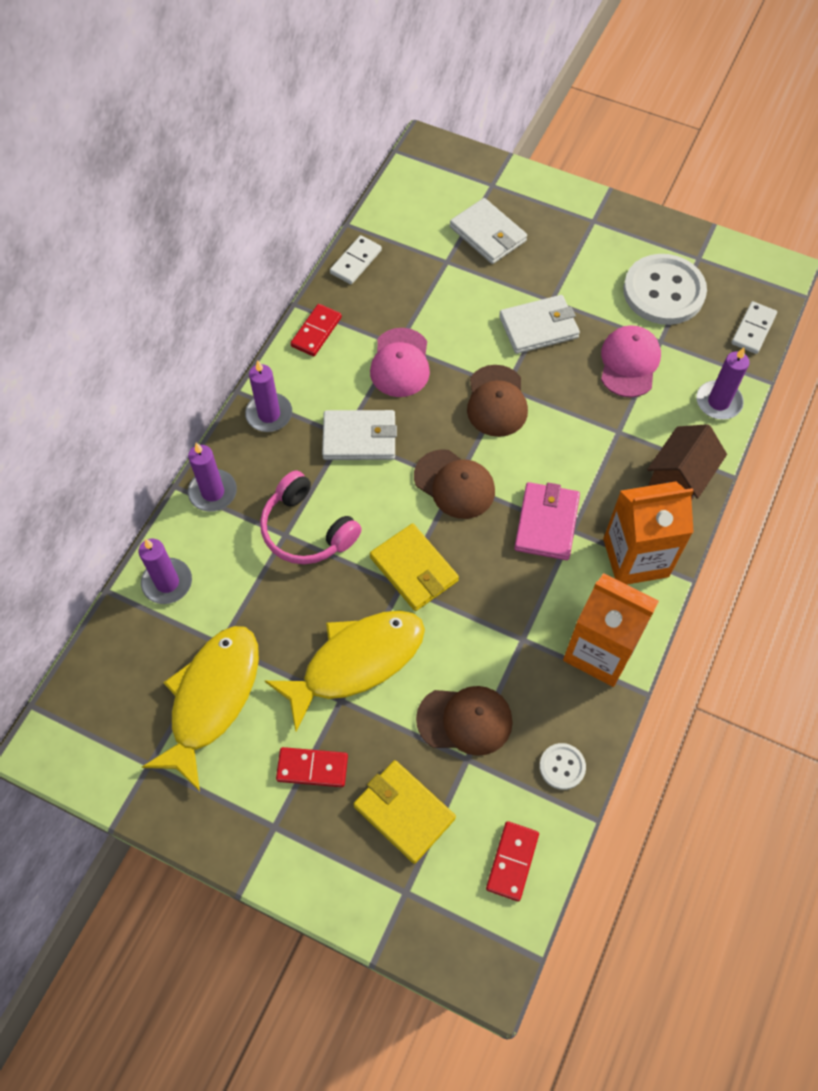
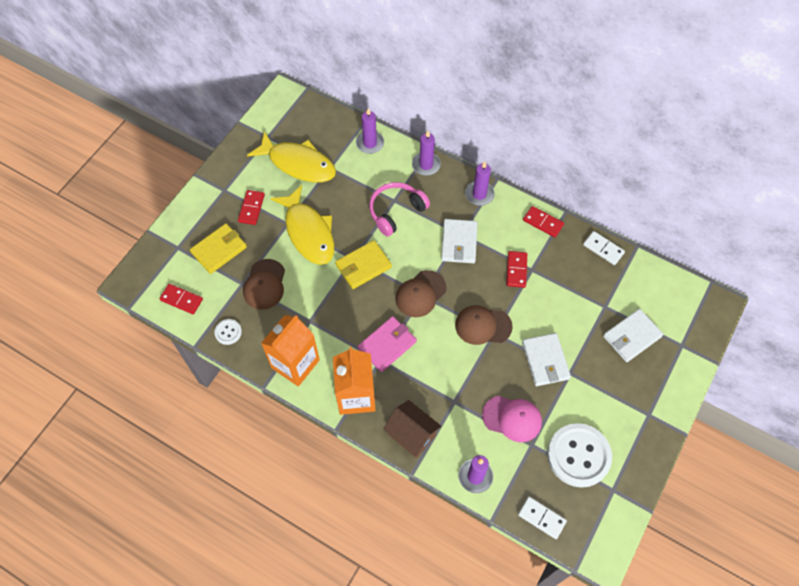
camera: 95 degrees right, 0 degrees up
(400, 363) = (516, 270): pink cap -> red domino
(546, 523) = (387, 345): pink wallet -> pink wallet turned 60 degrees counterclockwise

